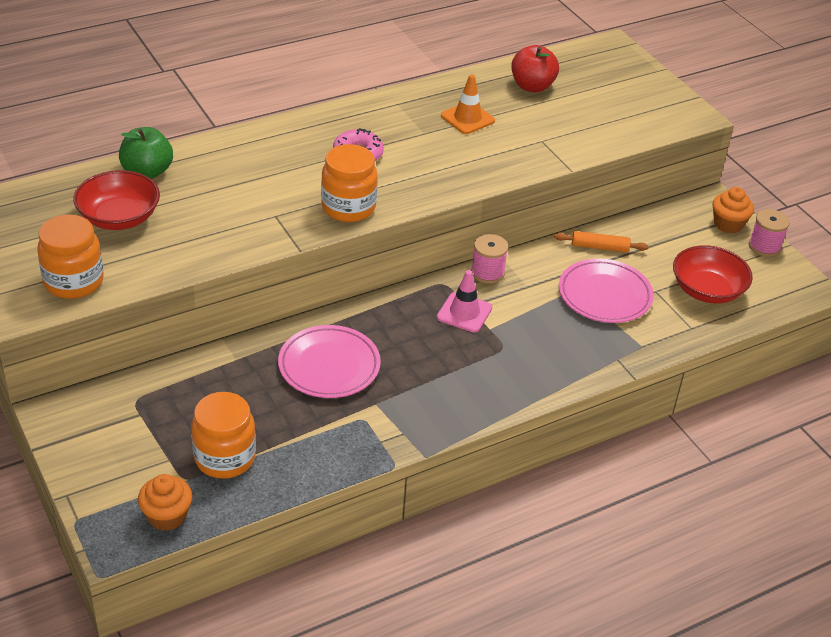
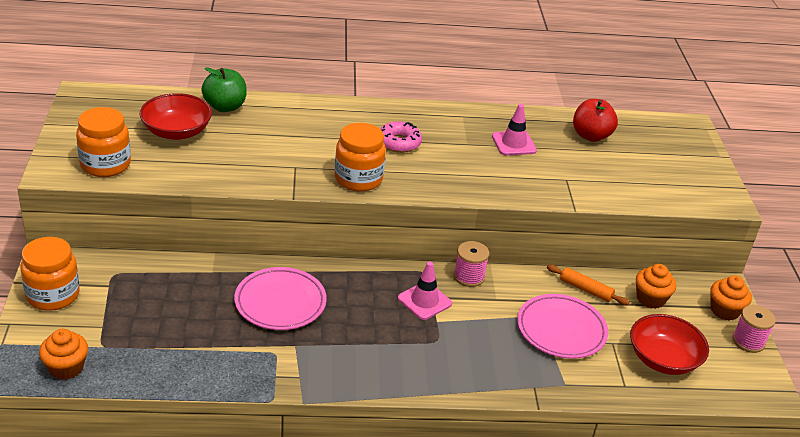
camera: 25 degrees right, 5 degrees down
(225, 458) = (144, 341): orange jar -> orange jar (53, 295)
(467, 118) = (514, 143): orange traffic cone -> pink traffic cone
(660, 236) = (650, 299): none -> orange cupcake

